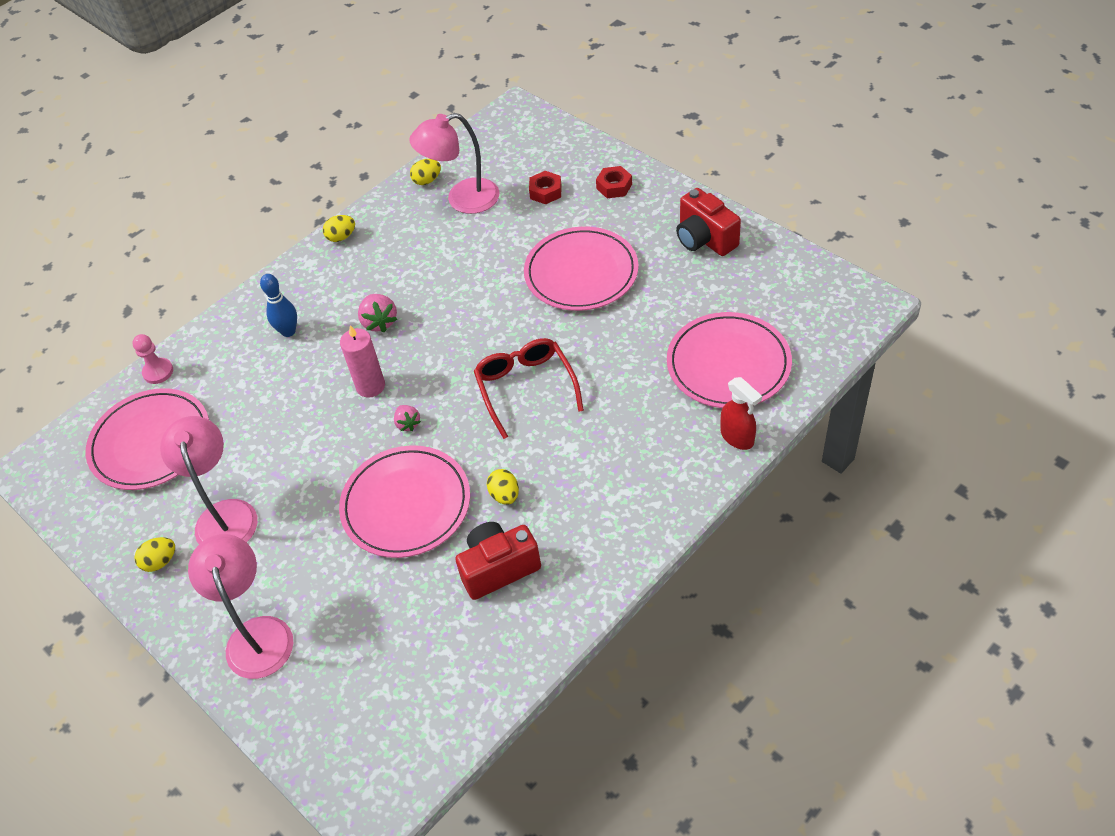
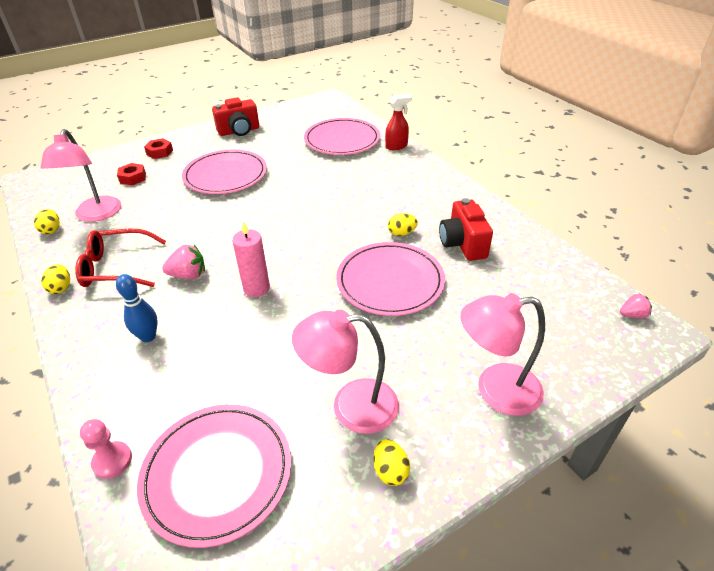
camera: 80 degrees left, 10 degrees down
(408, 424) = (310, 271): pink strawberry -> pink strawberry (632, 315)
(526, 388) = (312, 211): red glasses -> red glasses (116, 267)

